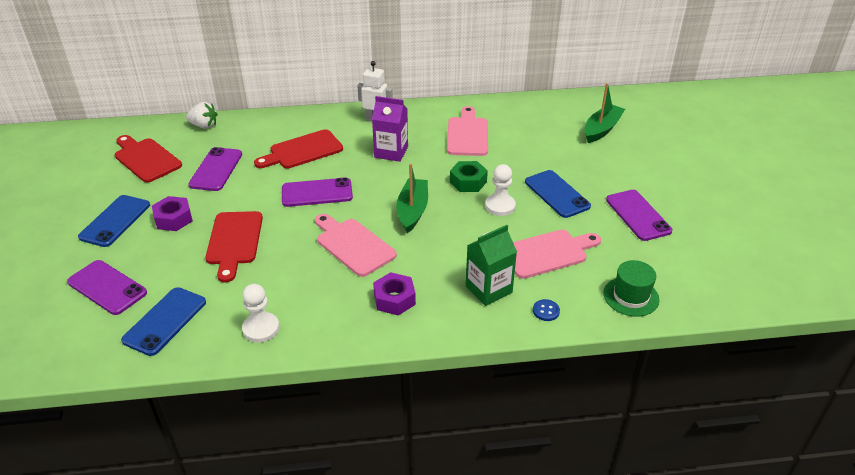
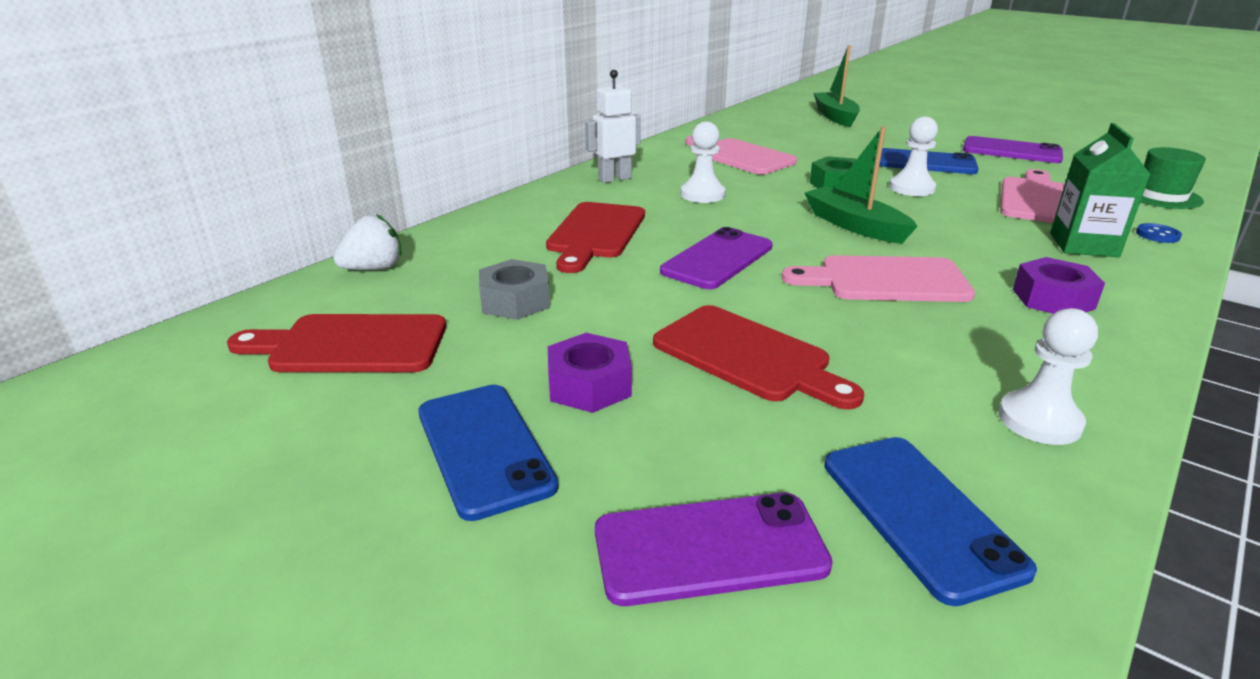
camera: 45 degrees left, 10 degrees down
(216, 169) = (515, 301): purple phone -> grey nut
(391, 152) = (702, 194): purple carton -> white pawn

